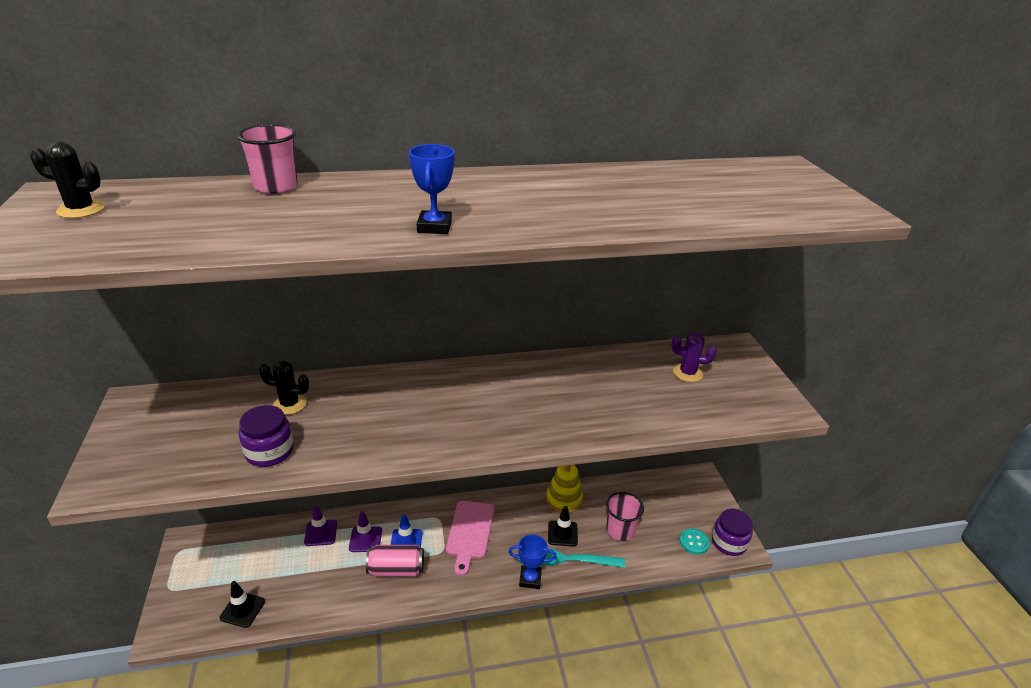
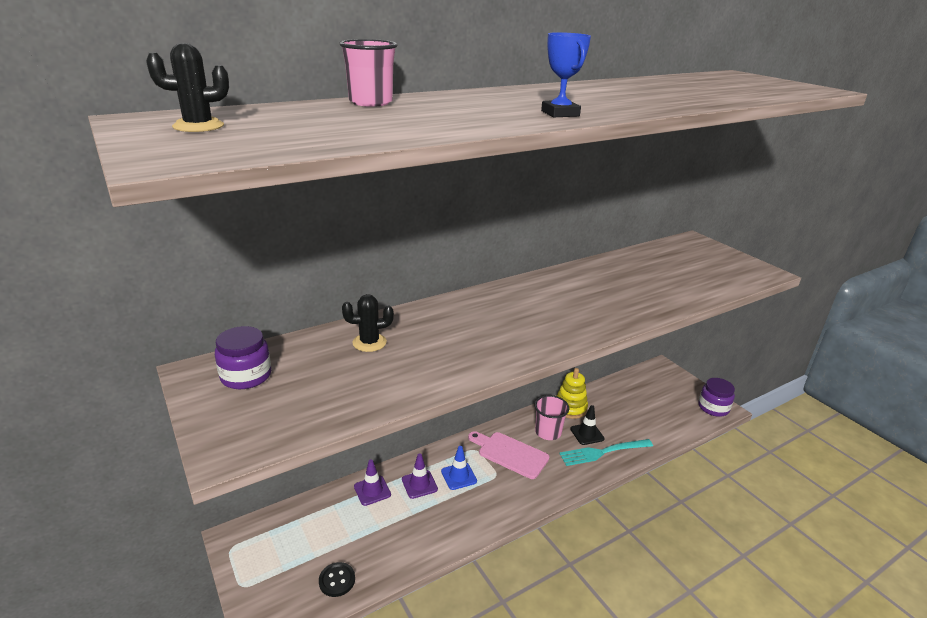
camera: 20 degrees left, 5 degrees down
(242, 609) = (337, 580): black traffic cone -> black button
(269, 451) = (386, 383): purple jar -> purple jar (246, 376)
(396, 569) = (465, 501): pink can -> none
(469, 533) = (510, 454): pink cutting board -> pink cutting board turned 135 degrees clockwise
(530, 579) = (585, 475): blue trophy -> none
(620, 530) = (629, 420): pink cup -> pink cup (548, 432)
(687, 373) = (677, 262): purple cactus -> none
(694, 542) = (689, 414): turquoise button -> none

